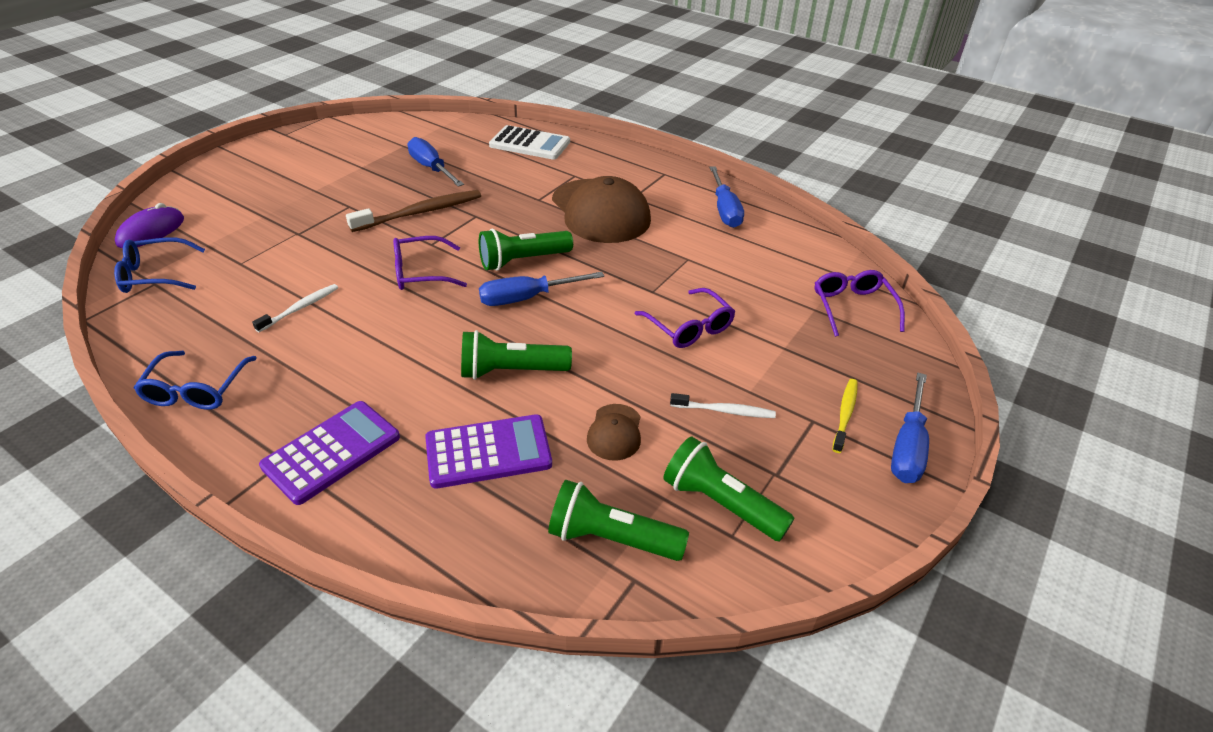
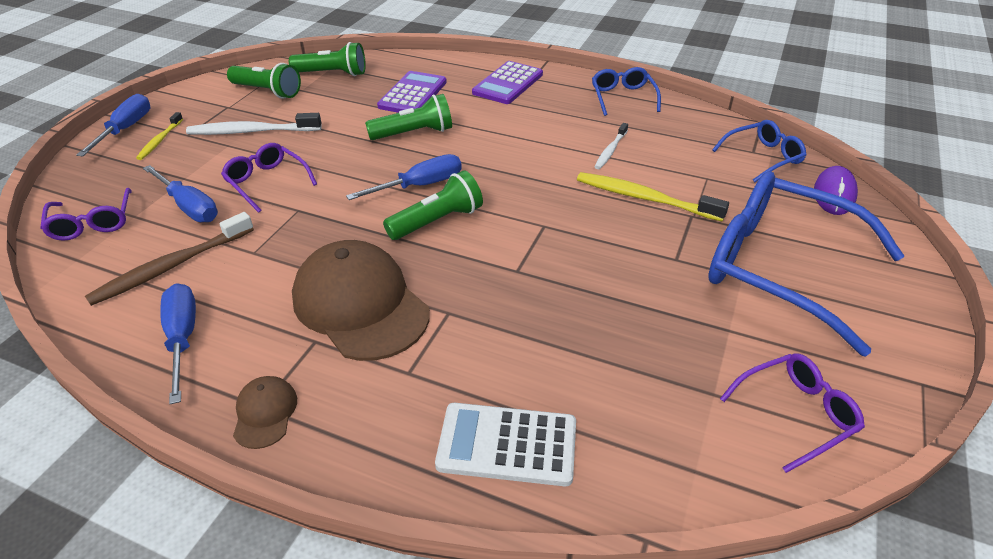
camera: 170 degrees right, 0 degrees up
(282, 191) = (779, 267): none -> blue glasses
(321, 253) = (644, 198): none -> yellow toothbrush
(420, 212) = (585, 263): brown toothbrush -> brown toothbrush (171, 266)
(420, 273) = (533, 193): purple glasses -> purple glasses (796, 413)
(431, 168) = (629, 346): blue screwdriver -> blue screwdriver (189, 207)
(488, 452) = (413, 94): purple calculator -> purple calculator turned 135 degrees clockwise
(615, 432) = (332, 112): brown cap -> brown cap (265, 413)
(724, 411) = (252, 131): white toothbrush -> white toothbrush, size x1.73

